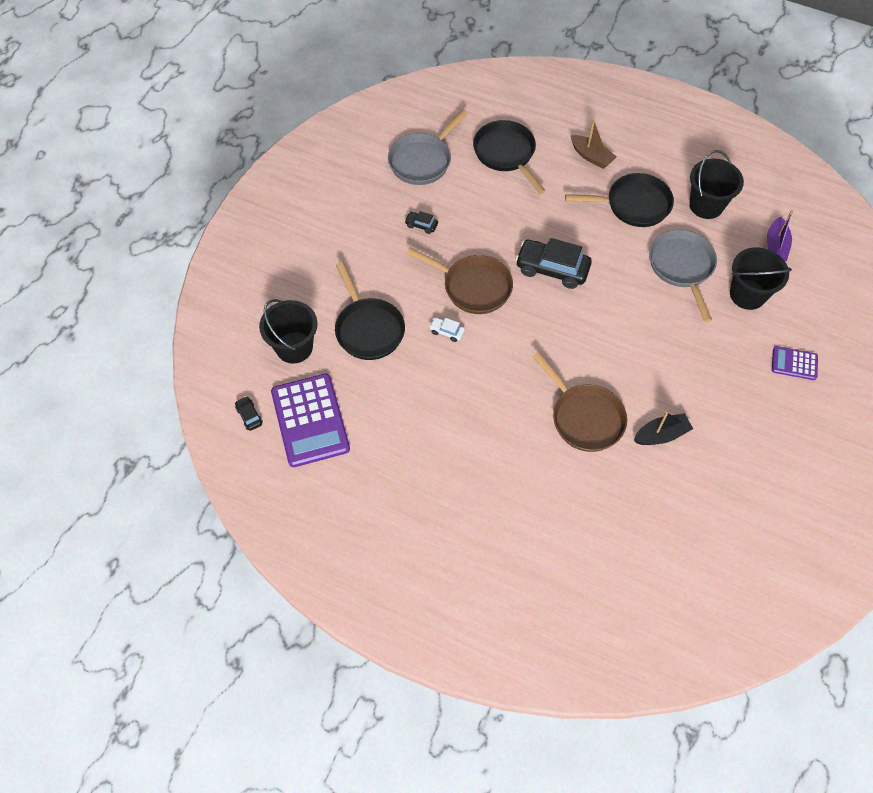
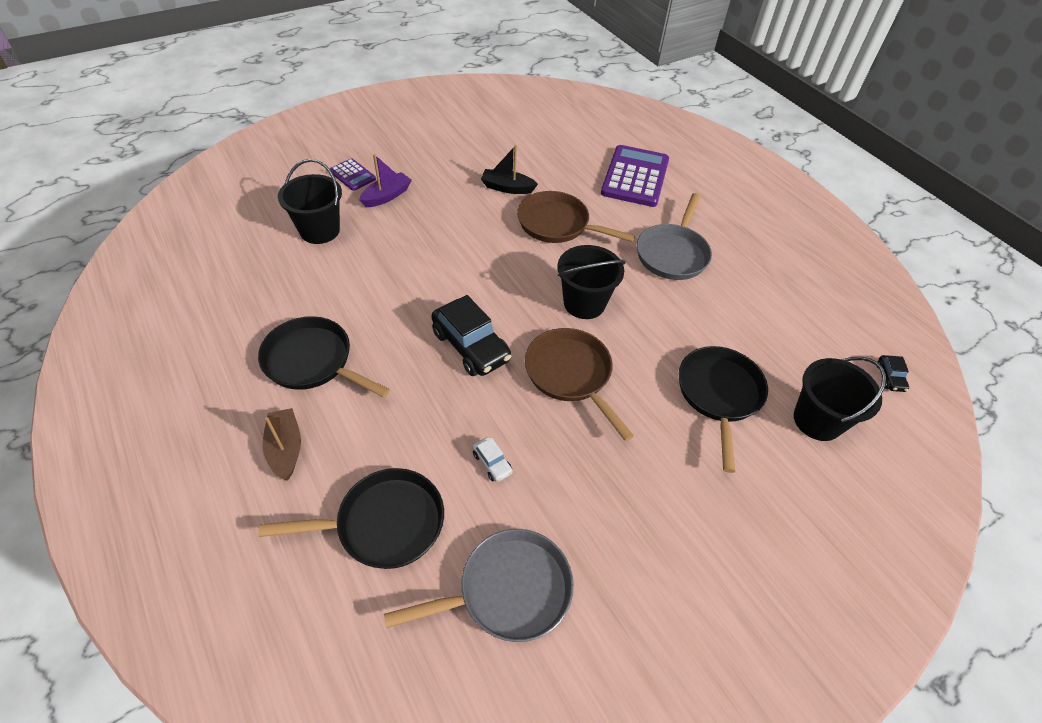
camera: 150 degrees left, 10 degrees down
(310, 420) = (821, 342): purple calculator -> purple calculator (635, 177)
(421, 225) = (580, 484): black car -> none
(447, 331) = (632, 347): white car -> white car (492, 463)
(506, 154) = (384, 524): black pan -> black pan turned 105 degrees counterclockwise
(584, 417) = (557, 224): brown pan -> brown pan turned 60 degrees counterclockwise
(682, 267) = (345, 279): grey pan -> grey pan (672, 253)
(706, 205) = (244, 318): black bucket -> black bucket (584, 303)
(775, 246) = (240, 250): purple boat -> purple boat (387, 196)

